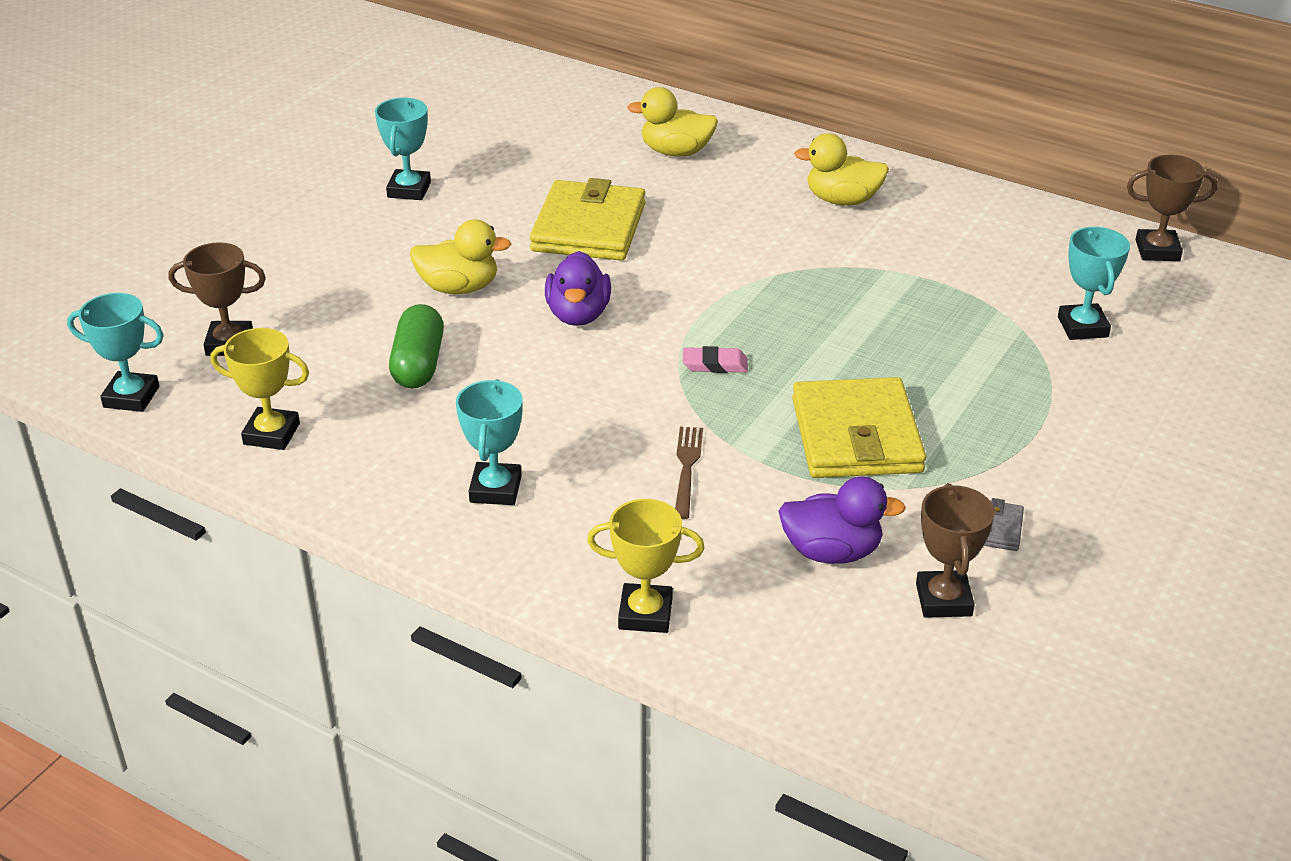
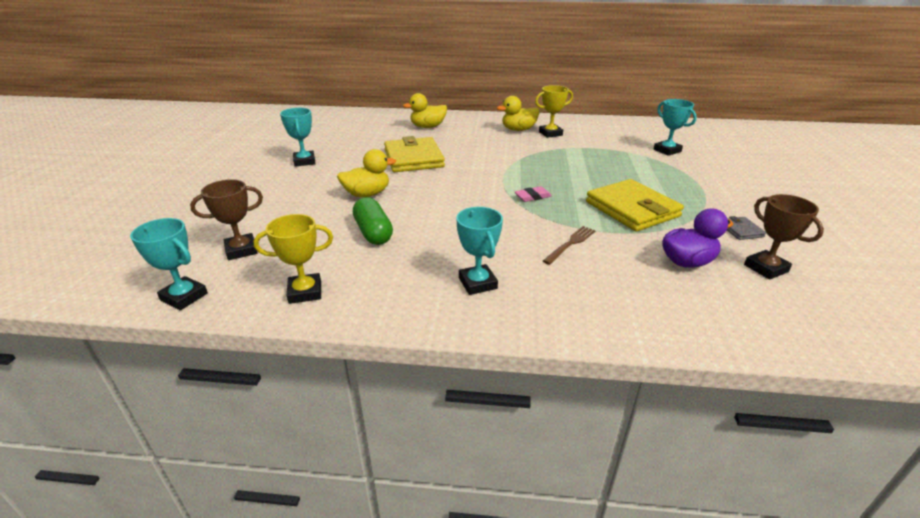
camera: 25 degrees left, 5 degrees down
(131, 397) = (184, 297): turquoise trophy -> turquoise trophy turned 45 degrees clockwise
(578, 315) = (442, 192): purple duck -> none
(645, 614) = (635, 325): yellow trophy -> yellow trophy (550, 133)
(687, 468) = (570, 244): brown fork -> brown fork turned 60 degrees clockwise
(1157, 250) = (658, 123): brown trophy -> none

